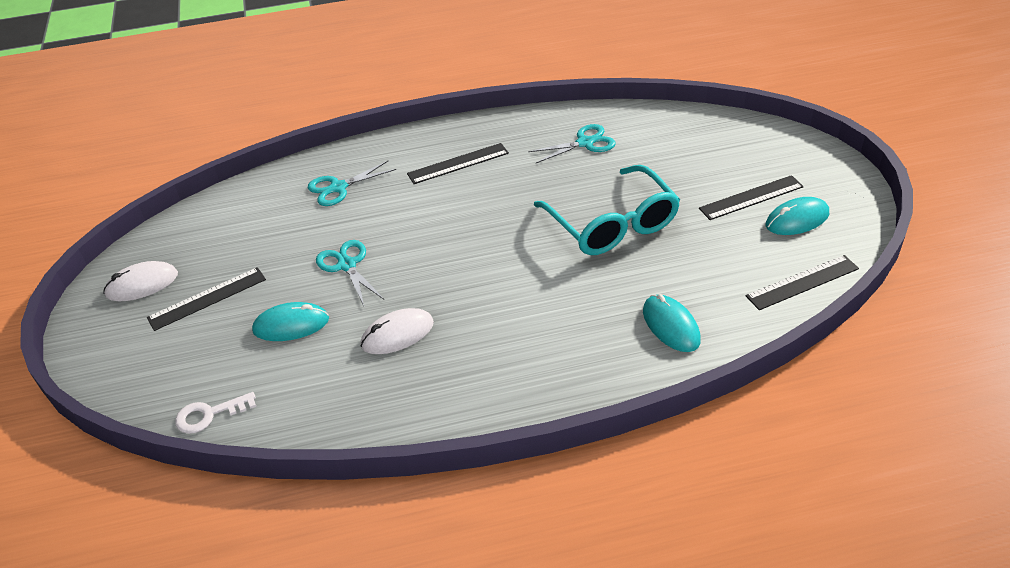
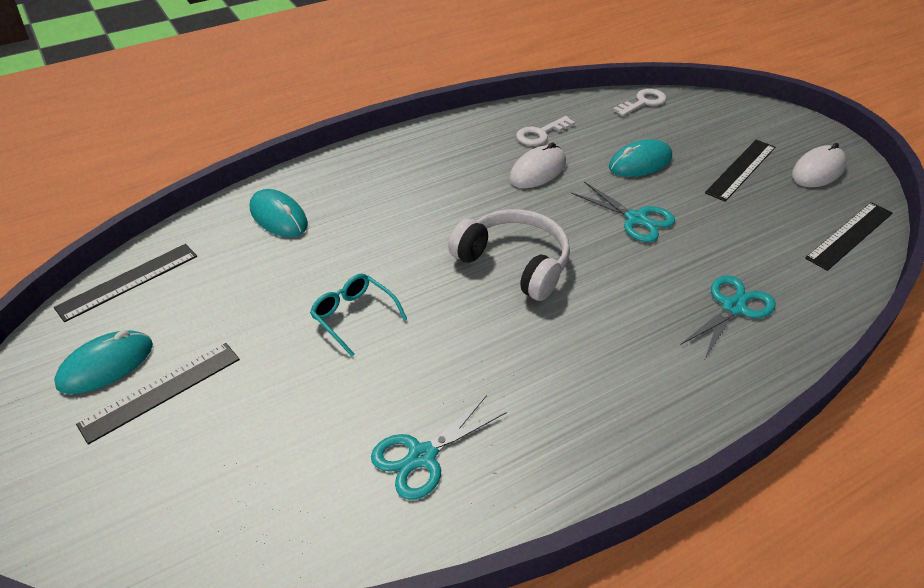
camera: 160 degrees right, 0 degrees up
(362, 386) = (540, 134): none -> white key
(458, 163) = (601, 376): black ruler -> black ruler (849, 235)
(472, 244) = (514, 263): none -> white headphones
(612, 224) = (354, 316): turquoise glasses -> turquoise glasses, size x0.49

